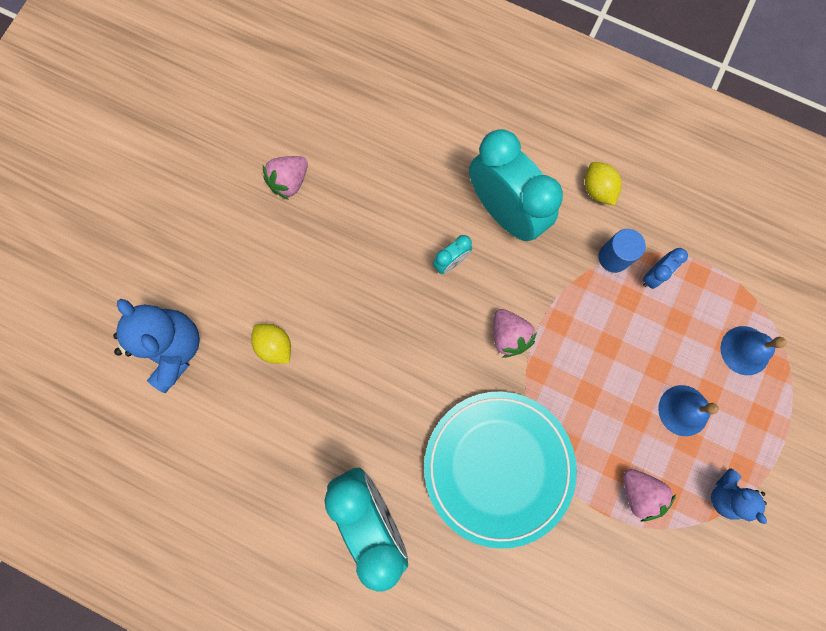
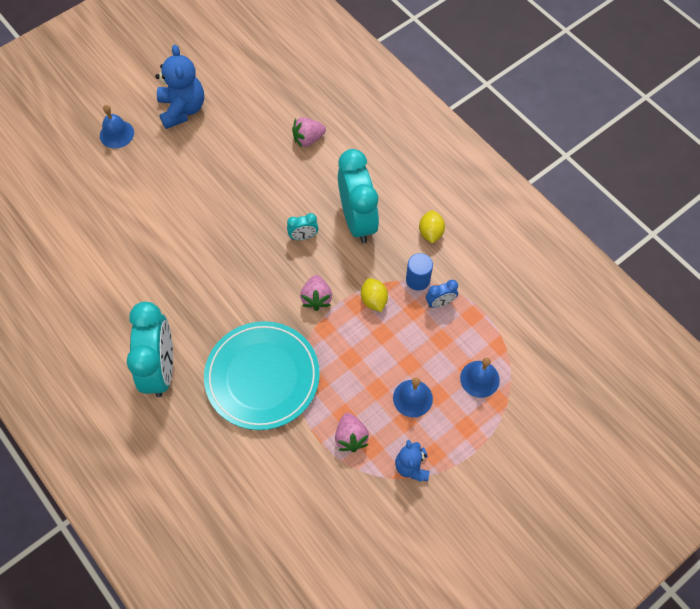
camera: 25 degrees right, 15 degrees down
(142, 226) = (116, 134): none -> blue bell
(173, 348) = (93, 213): blue teddy bear -> blue teddy bear (182, 109)
(275, 346) = (158, 239): yellow lemon -> yellow lemon (374, 300)
(289, 182) = (225, 145): pink strawberry -> pink strawberry (308, 139)

